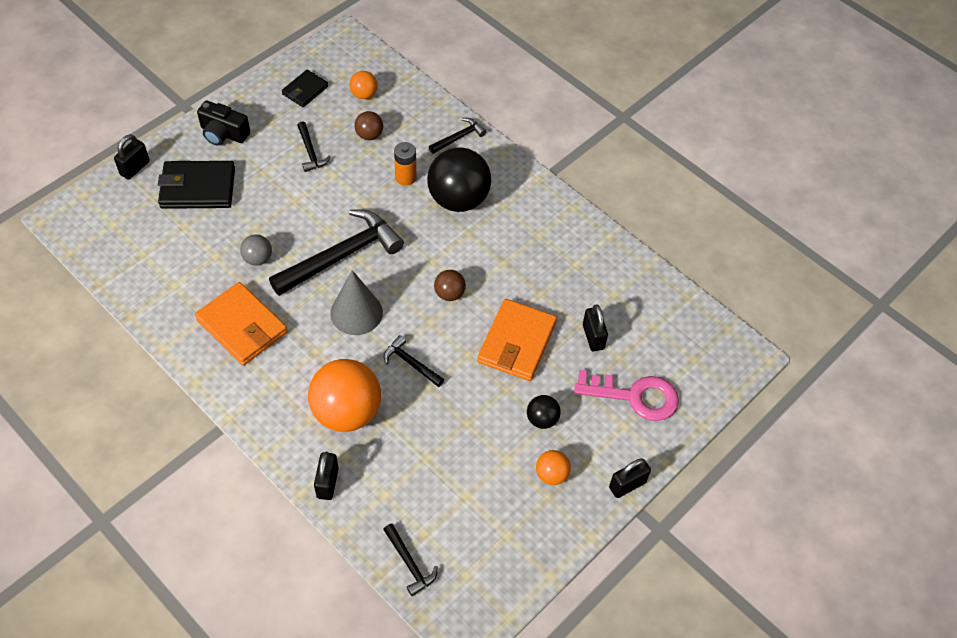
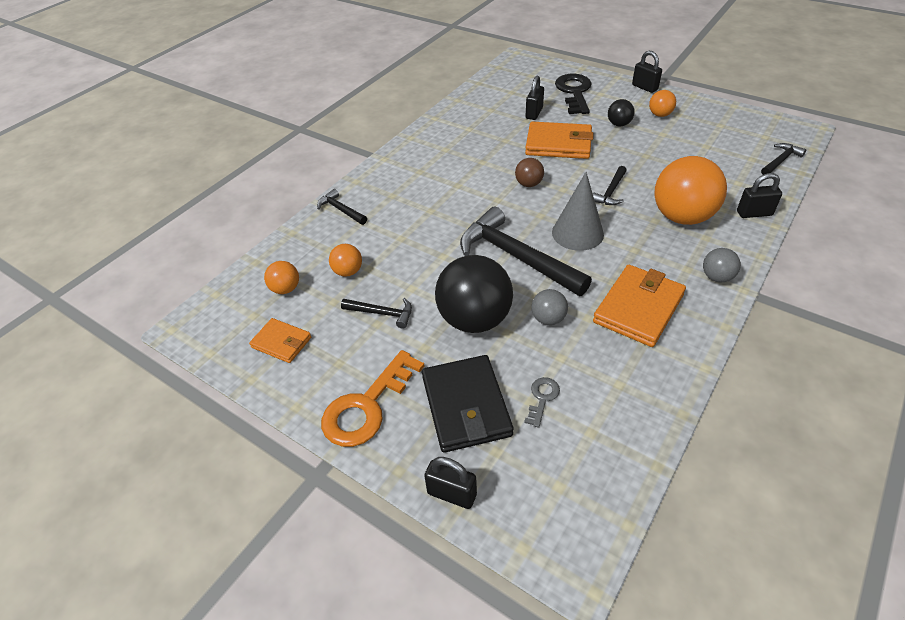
camera: 95 degrees left, 10 degrees down
(183, 234) = (542, 398): none -> grey key
(223, 133) = (367, 406): black camera -> orange key
(253, 403) = (716, 277): none -> grey ball
(305, 90) = (281, 342): black wallet -> orange wallet
(310, 152) = (382, 313): black hammer -> black hammer turned 45 degrees clockwise
(369, 135) = (348, 271): brown ball -> orange ball
(405, 177) = (401, 234): orange battery -> none
(458, 199) = (420, 197): black ball -> black ball (474, 319)
(593, 337) = (534, 113): black padlock -> black padlock turned 45 degrees counterclockwise
(634, 396) = (574, 92): pink key -> black key

